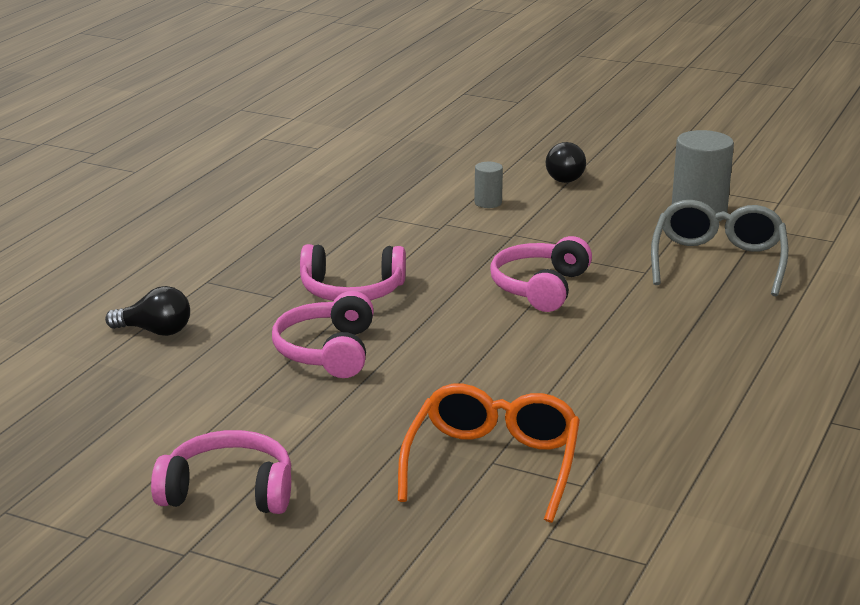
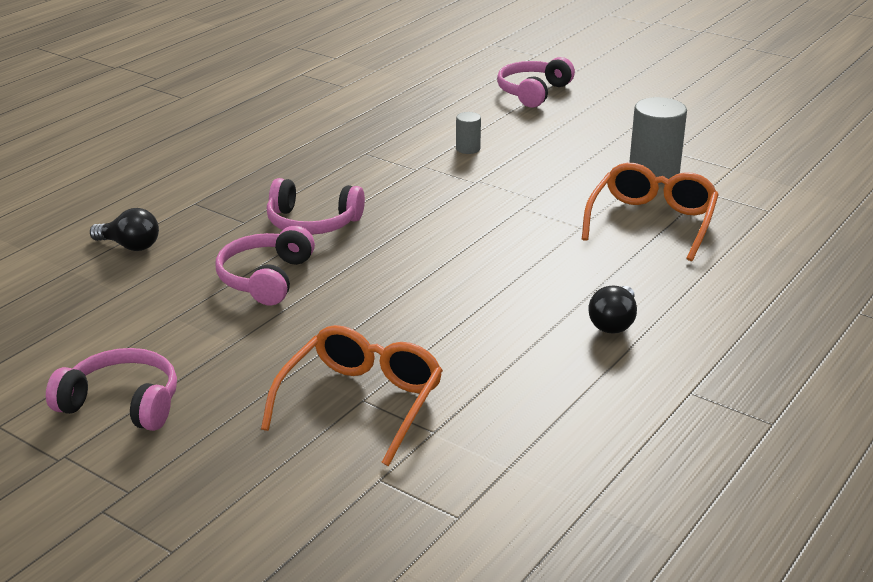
camera: 10 degrees right, 5 degrees up
(540, 288) = (479, 234): pink headphones -> pink headphones (533, 92)
(566, 177) = (548, 129): black light bulb -> black light bulb (613, 323)
(718, 261) = (652, 222): grey glasses -> orange glasses

